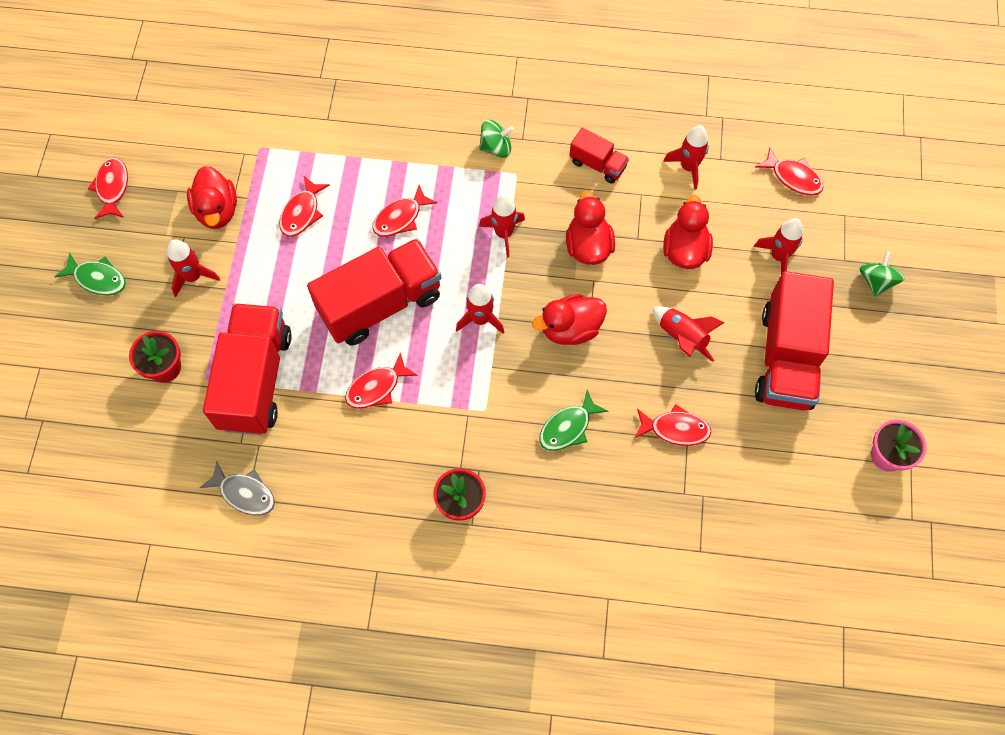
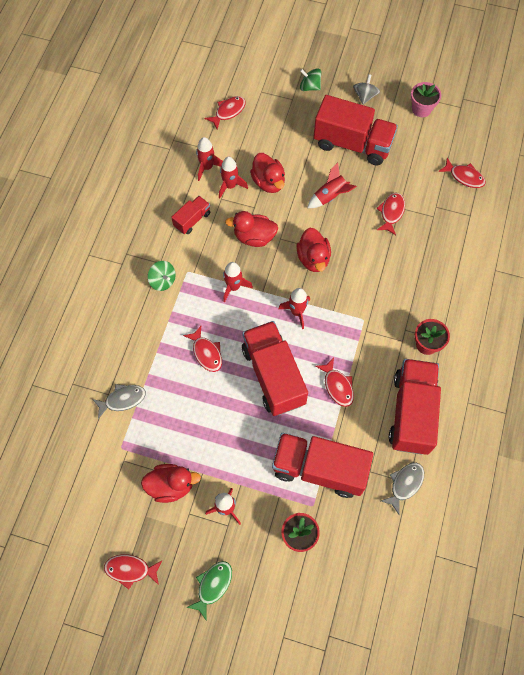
camera: 80 degrees left, 0 degrees up
(302, 213) = (187, 422): red fish -> red fish (464, 177)
(322, 136) = (122, 400): none -> grey fish
(350, 492) = (411, 413): none -> red truck
(496, 148) = (163, 281): green spinning top -> green spinning top turned 135 degrees clockwise
(568, 427) = (382, 272): green fish -> none
(685, 250) = (268, 182): red duck -> red duck turned 135 degrees counterclockwise
(778, 256) = (283, 132): red rocket -> red rocket (230, 186)
(884, 365) = (365, 96): none -> grey spinning top

